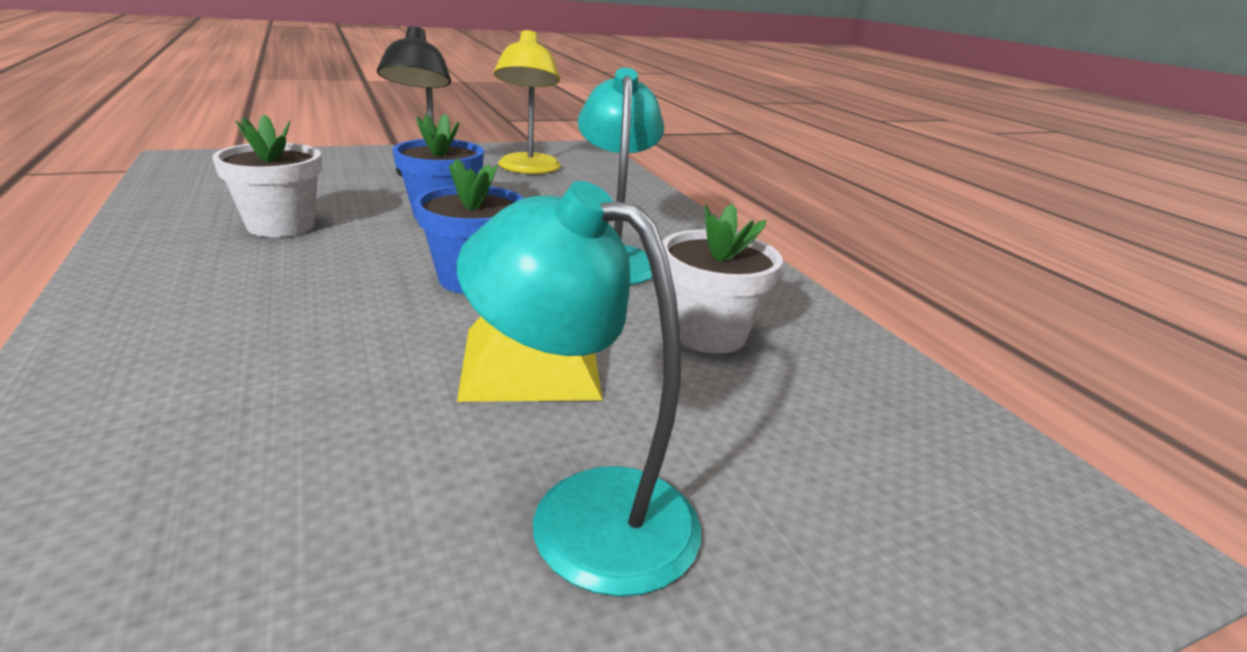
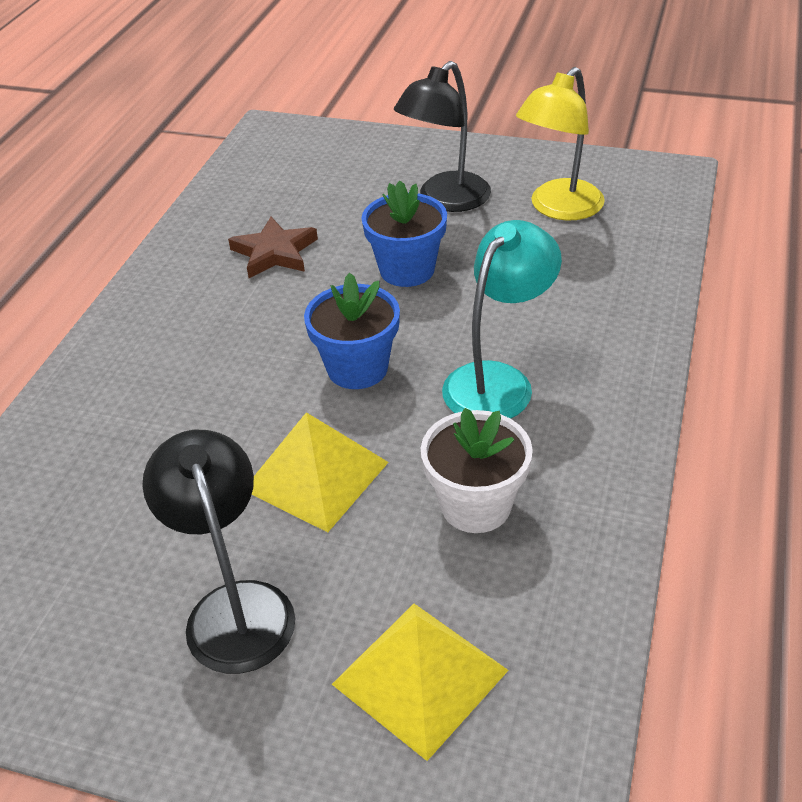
camera: 45 degrees right, 15 degrees up
(281, 226) = (275, 252): white flower pot -> brown star
(583, 512) = (235, 607): turquoise lamp -> black lamp
(851, 474) = (420, 676): none -> yellow pyramid

